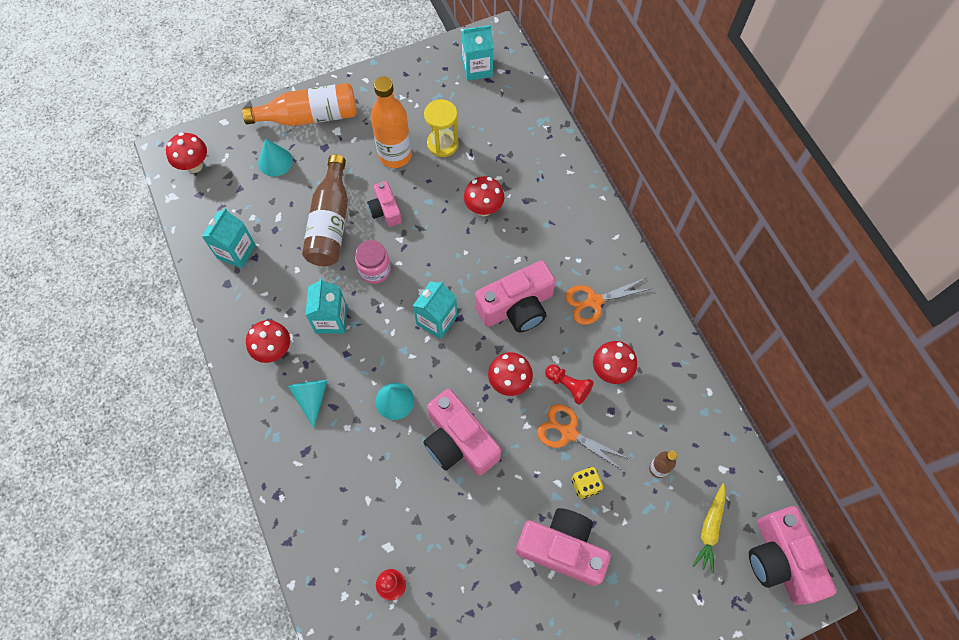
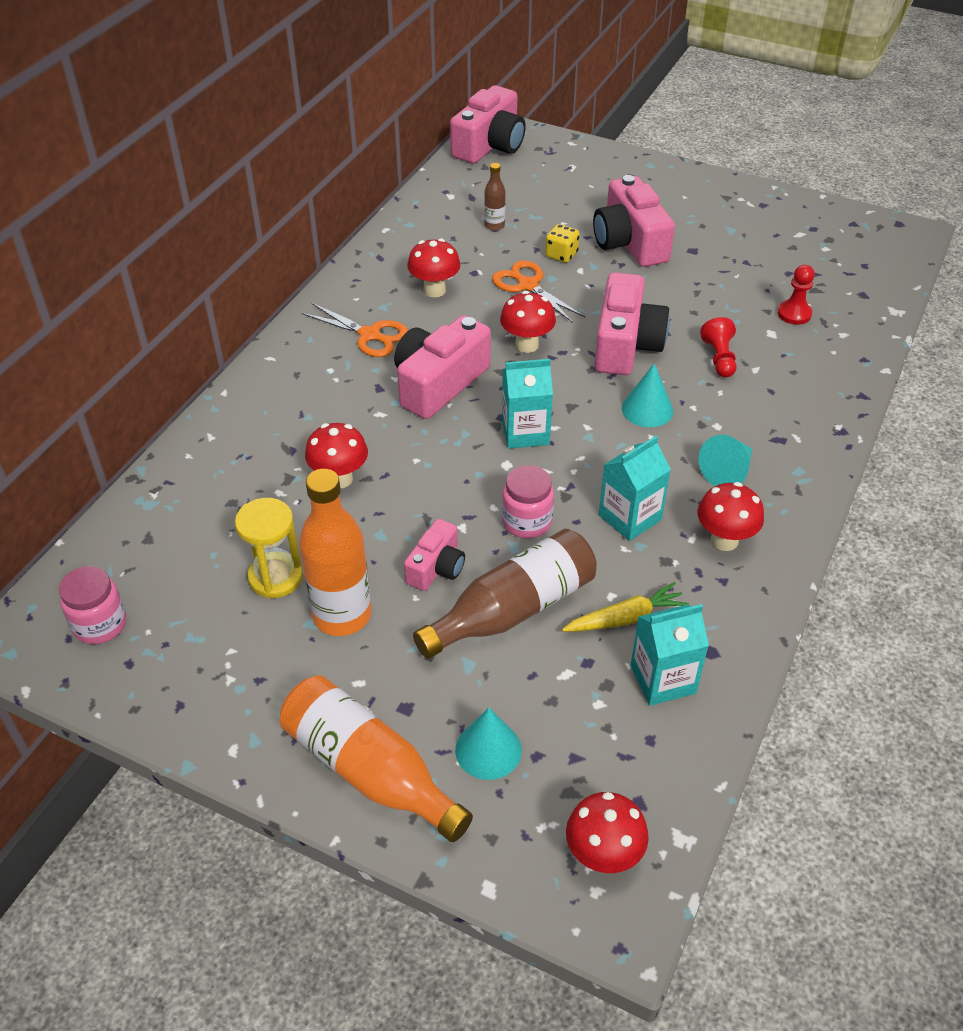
camera: 130 degrees left, 20 degrees down
(477, 68) = (100, 624): turquoise carton -> pink jar
(517, 307) = (439, 383): pink camera -> pink camera turned 75 degrees counterclockwise
(568, 386) = (482, 307): red pawn -> red pawn (719, 358)
(568, 433) = (528, 285): orange scissors -> orange scissors turned 150 degrees clockwise
(710, 529) = (510, 182): yellow carrot -> yellow carrot (625, 618)

